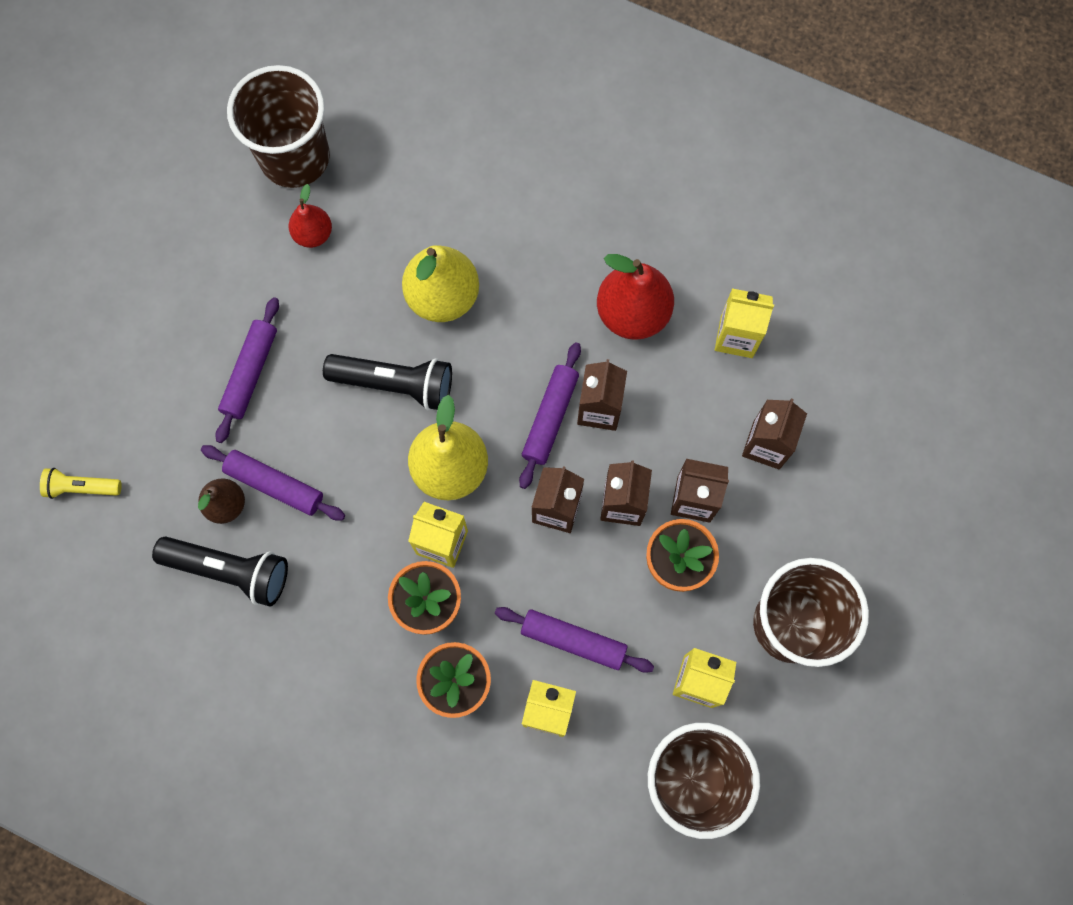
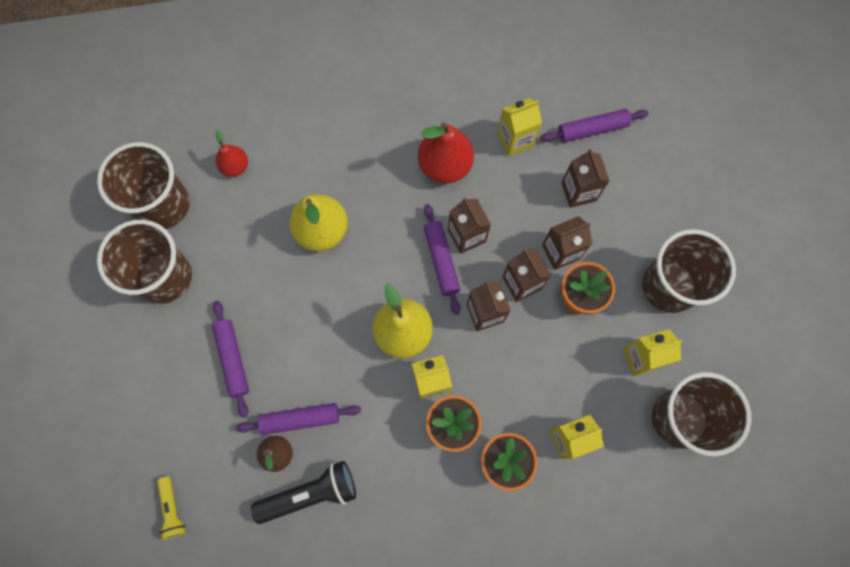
camera: 35 degrees left, 0 degrees up
(82, 487) = (172, 509): yellow flashlight -> yellow flashlight turned 75 degrees counterclockwise
(242, 237) = (165, 277): none -> brown cup
(313, 234) = (210, 245): red pear -> red pear (235, 166)
(395, 384) = (331, 304): black flashlight -> none
(573, 641) = (553, 385): purple rolling pin -> purple rolling pin (592, 130)

